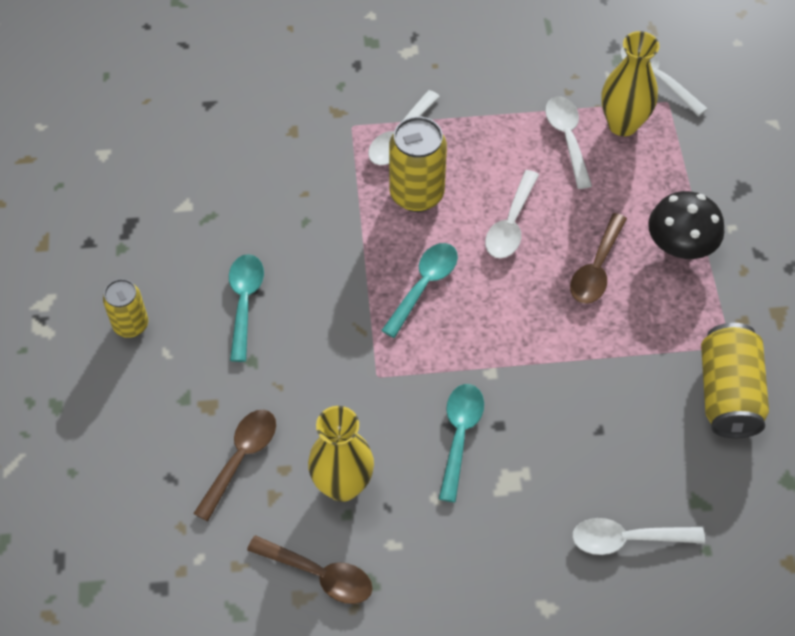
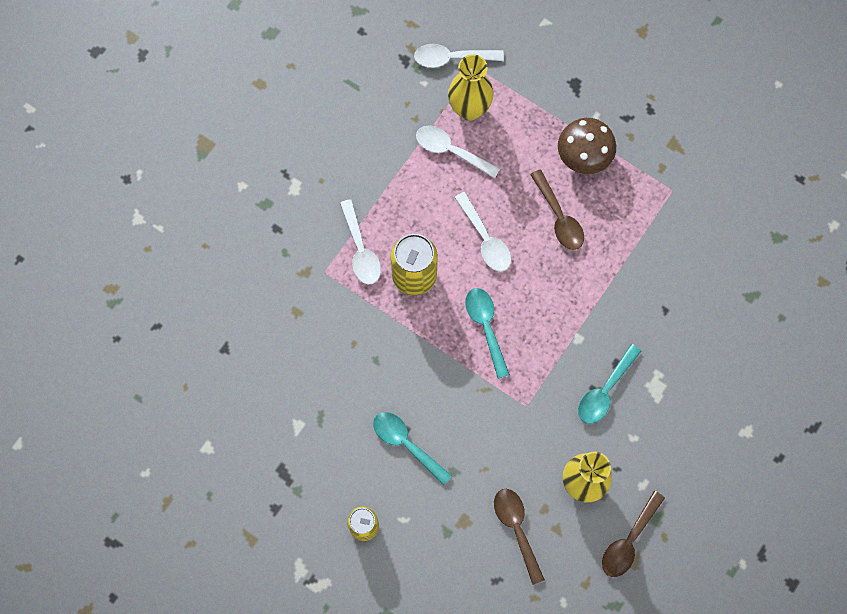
camera: 50 degrees left, 15 degrees up
(319, 575) = (628, 541): brown spoon -> brown spoon turned 150 degrees clockwise
(460, 435) = (605, 390): turquoise spoon -> turquoise spoon turned 105 degrees counterclockwise
(627, 539) = (742, 354): white spoon -> none
(680, 245) = (584, 156): black mushroom -> brown mushroom
(728, 393) = (700, 220): yellow can -> none

